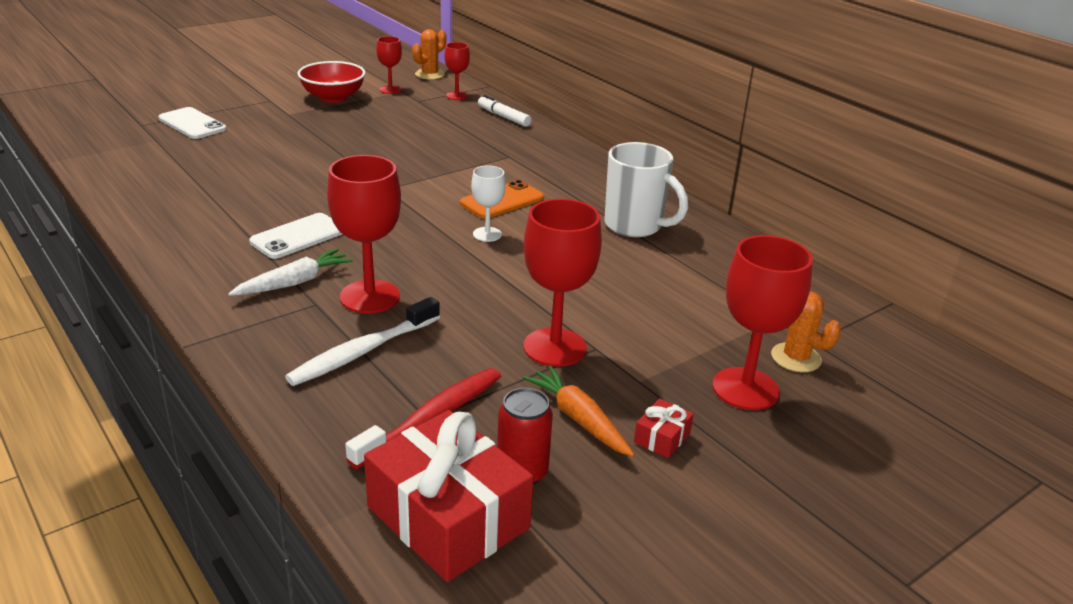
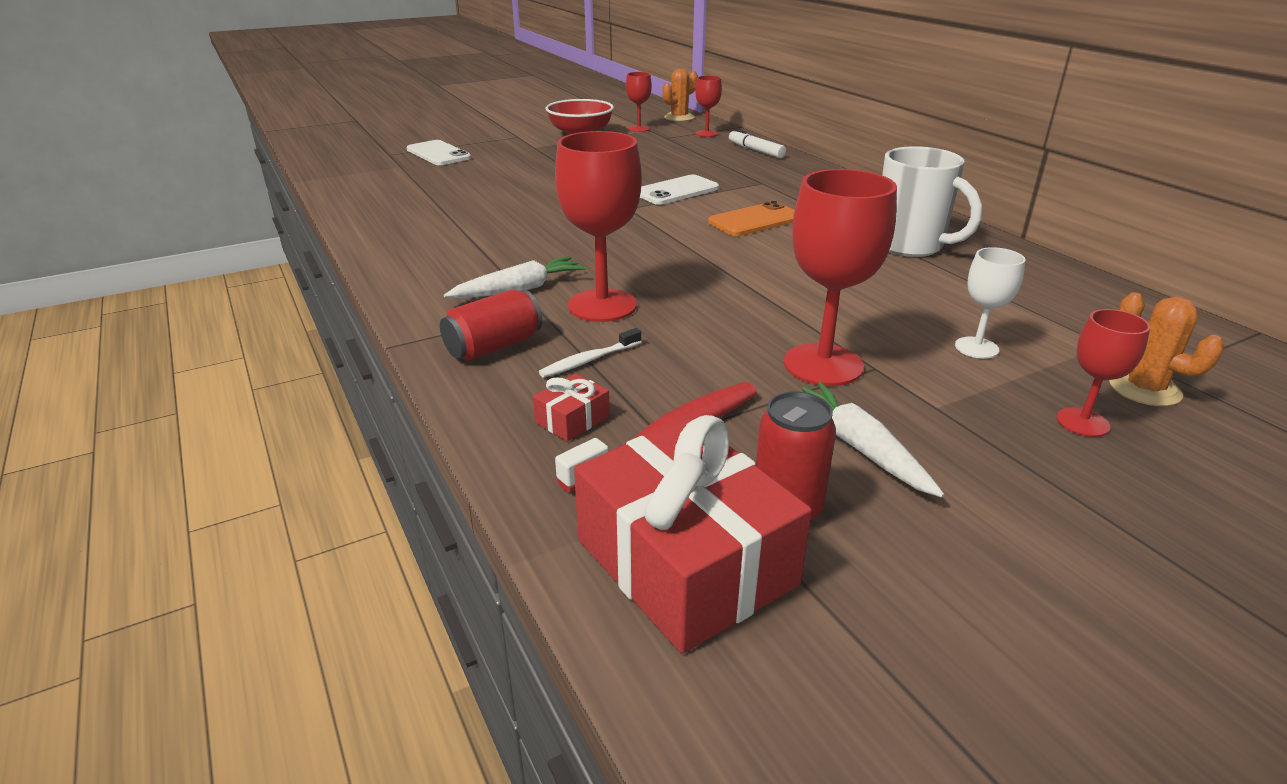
camera: 10 degrees right, 0 degrees up
(279, 342) = (494, 346): none -> red can
(298, 237) = (529, 248): white phone -> white phone (676, 191)
(362, 352) = (589, 360): white toothbrush -> white toothbrush, size x0.55
(487, 234) = (738, 250): white goblet -> white goblet (976, 348)
(578, 419) = (859, 447): orange carrot -> white carrot
(662, 437) = (976, 476): red gift -> red gift (572, 420)
(745, 389) = (1082, 422): red goblet -> red goblet, size x0.55

